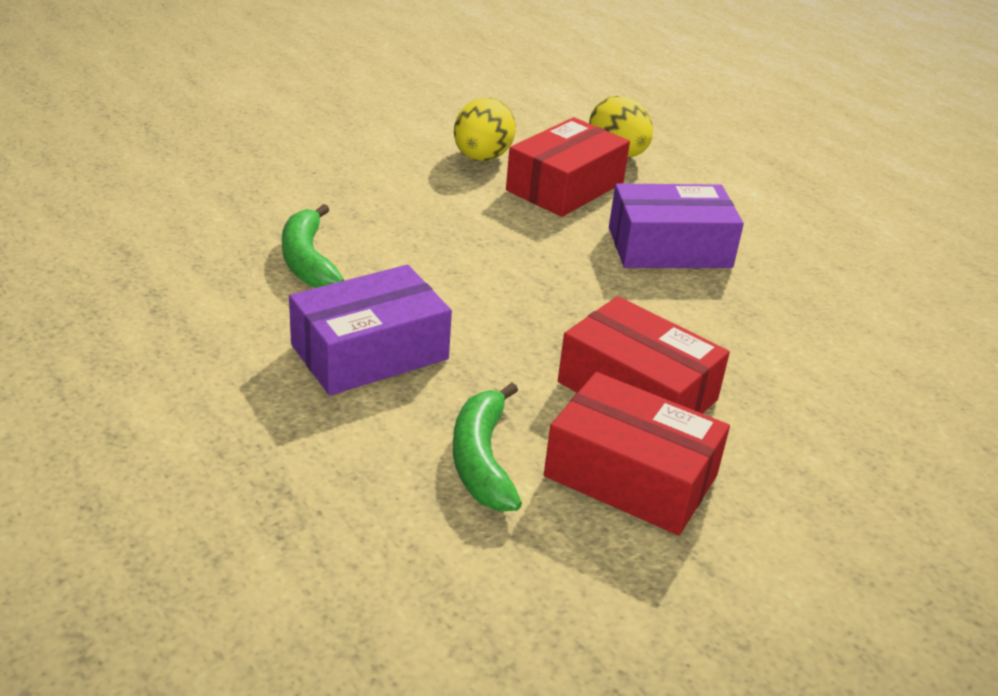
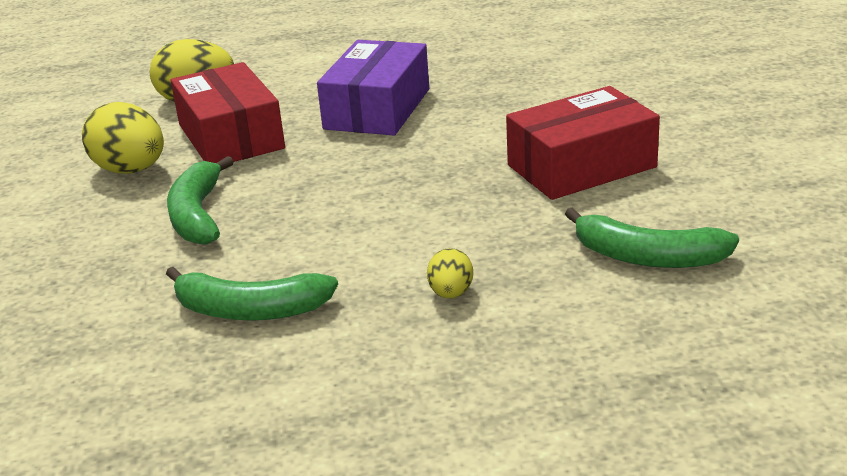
camera: 60 degrees left, 5 degrees down
(370, 352) = (451, 293): purple box -> yellow egg
(430, 204) = (197, 215): none -> green banana
(631, 475) = (692, 191): red box -> none

